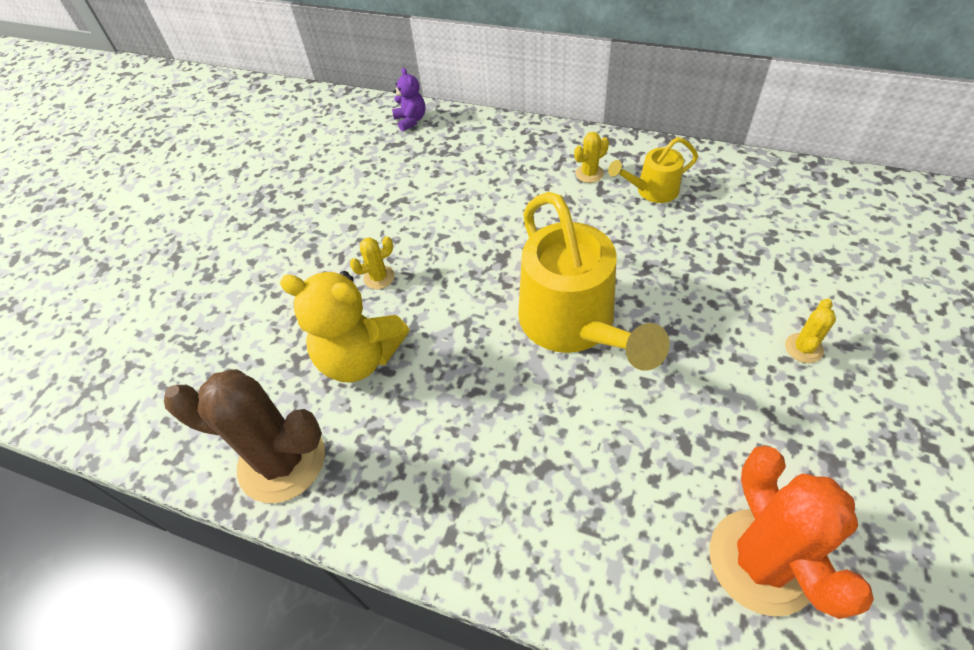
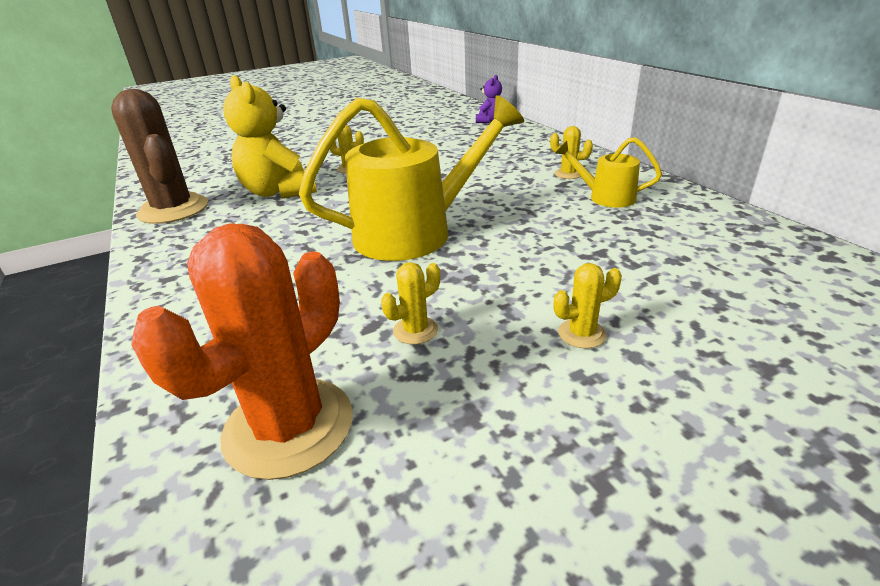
camera: 40 degrees right, 20 degrees down
(573, 325) = (416, 232): yellow watering can -> yellow watering can turned 135 degrees counterclockwise
(717, 424) = (415, 330): none -> yellow cactus

